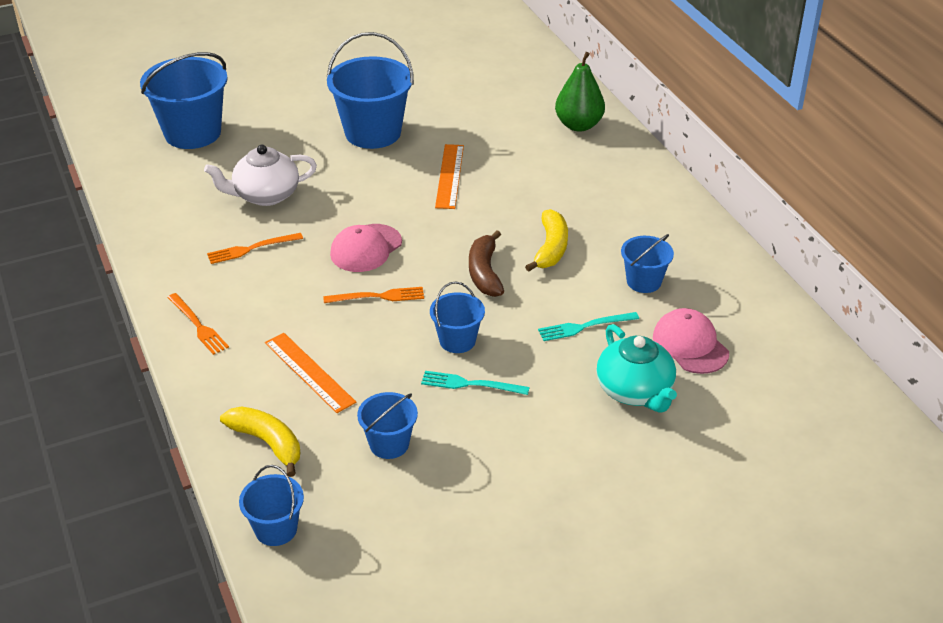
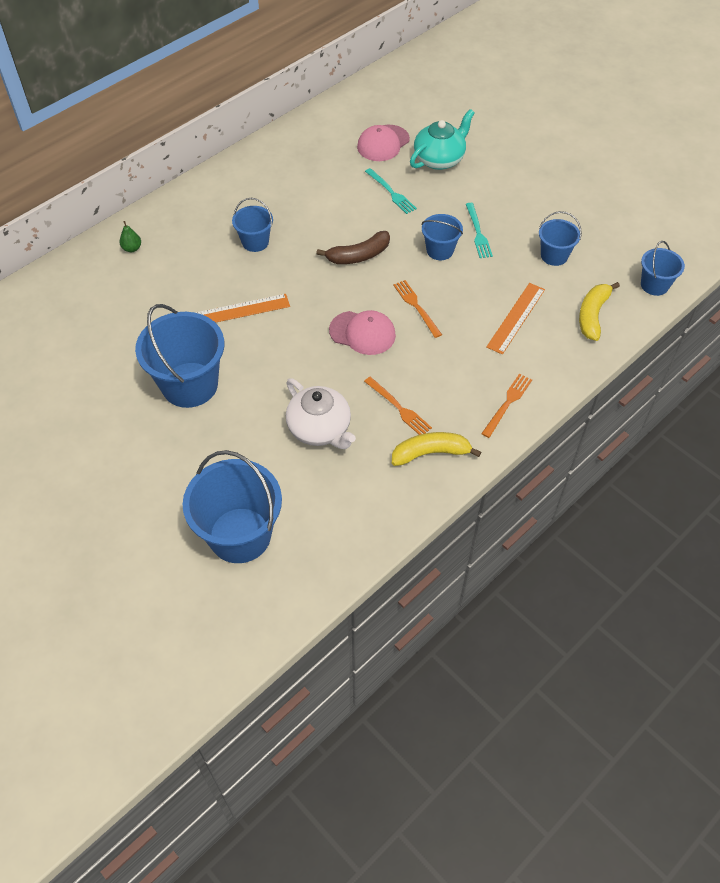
camera: 110 degrees left, 15 degrees up
(551, 248) = (312, 227): yellow banana -> yellow banana (430, 453)
(578, 125) = (132, 248): green pear -> green pear, size x0.47
(643, 281) = (328, 174): blue bucket -> blue bucket (255, 242)

